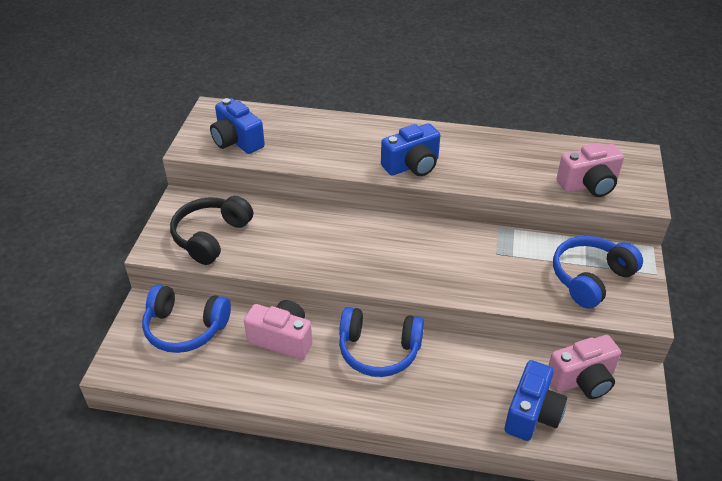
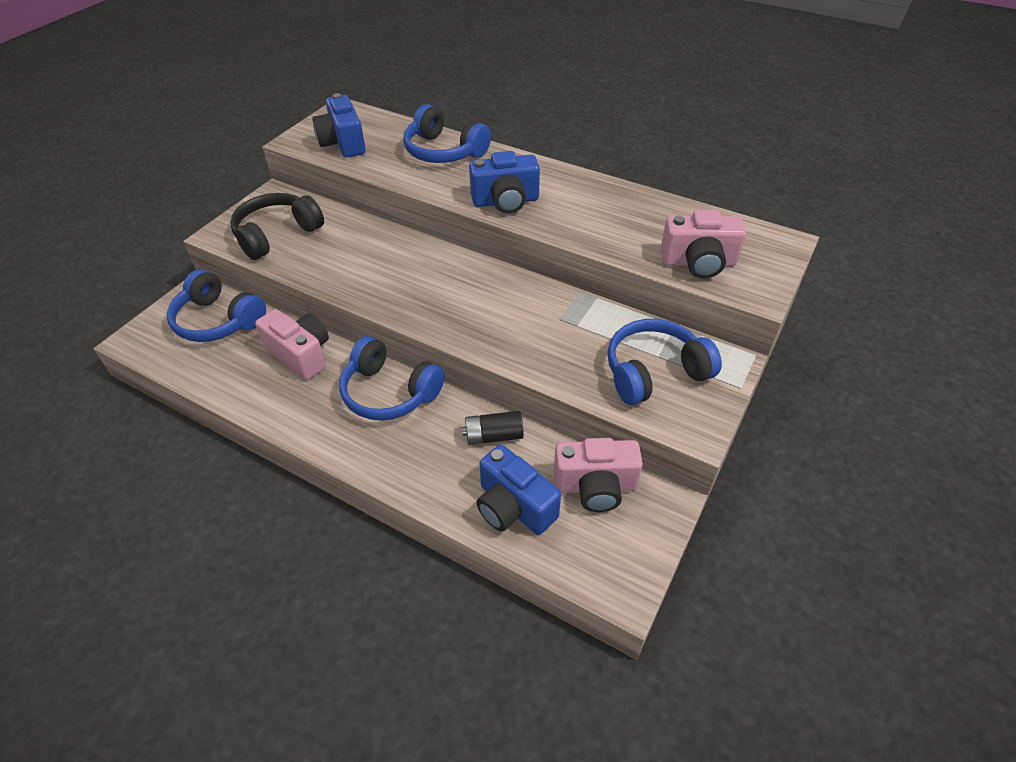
camera: 20 degrees right, 5 degrees up
(331, 131) = (444, 151): none -> blue headphones
(484, 363) = (493, 436): none -> black battery
(532, 414) = (514, 507): blue camera -> blue camera turned 90 degrees clockwise

